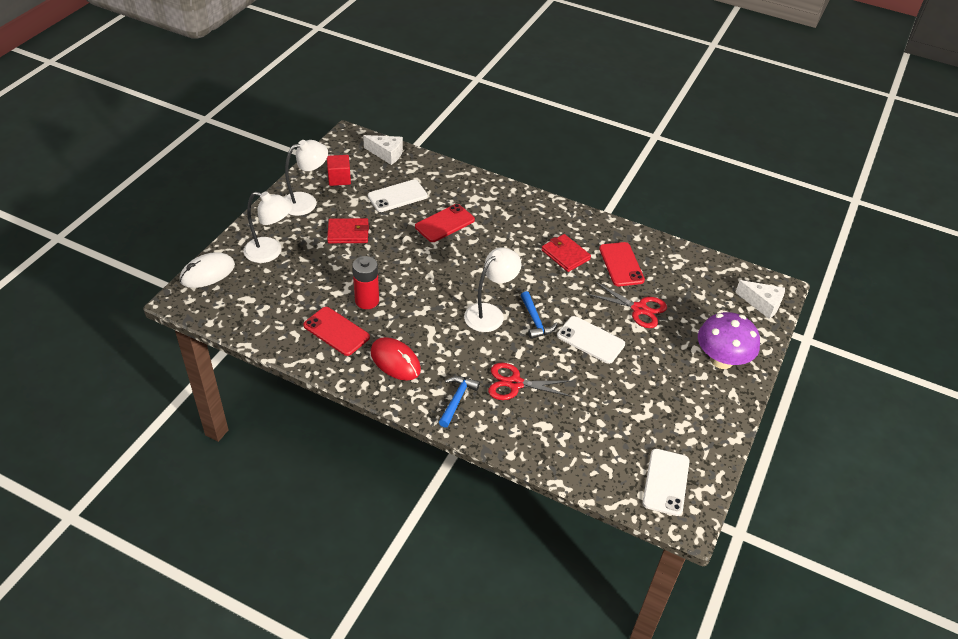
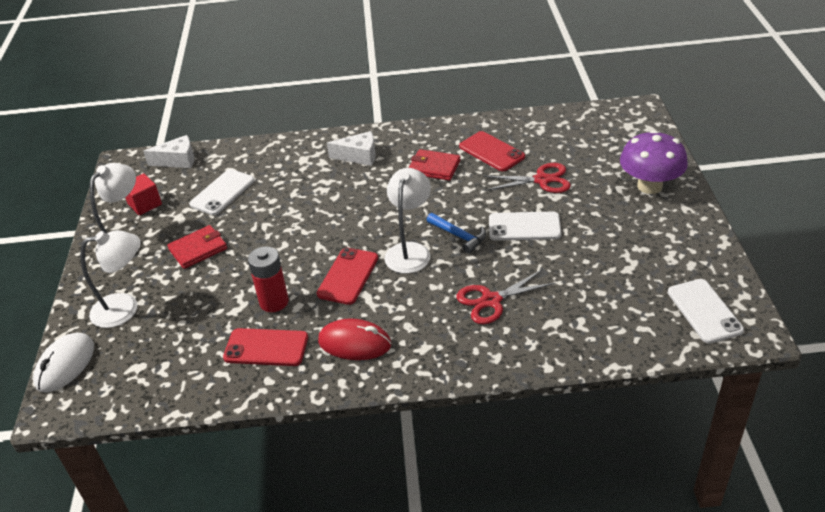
camera: 25 degrees left, 5 degrees down
(444, 223) = (293, 194): red phone -> red phone (348, 276)
(457, 400) = (449, 345): blue hammer -> none
(762, 304) = (638, 126): white cheese -> white cheese (359, 156)

